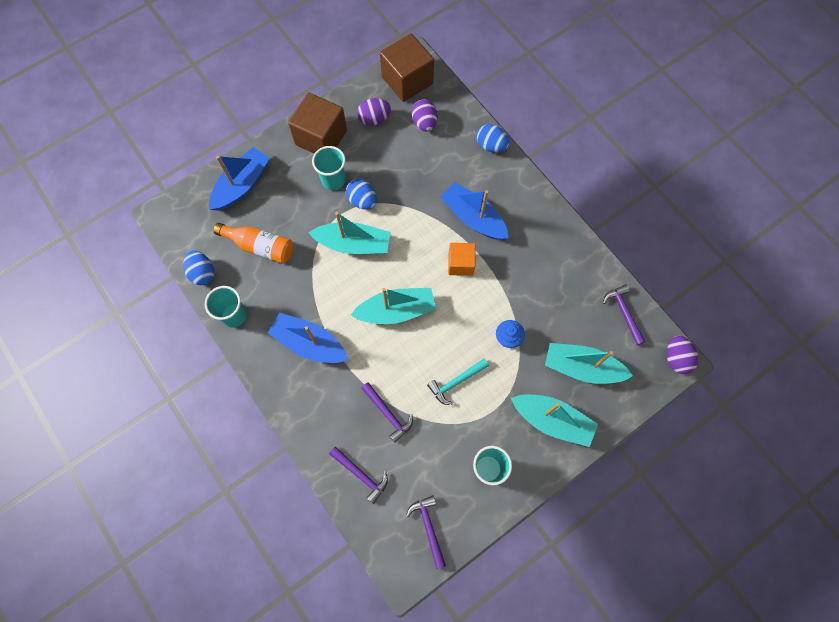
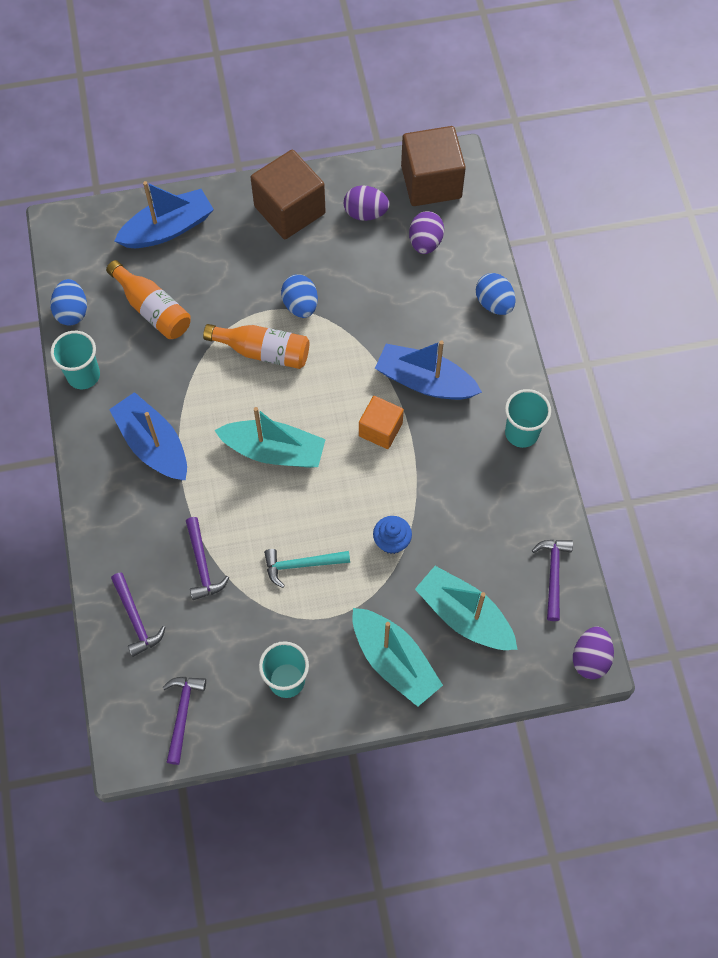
camera: 25 degrees right, 5 degrees down
(333, 180) = (278, 267): turquoise cup -> turquoise cup (521, 433)
(353, 244) = (263, 351): turquoise boat -> orange bottle
(473, 218) = (425, 381): blue boat -> blue boat turned 45 degrees counterclockwise

